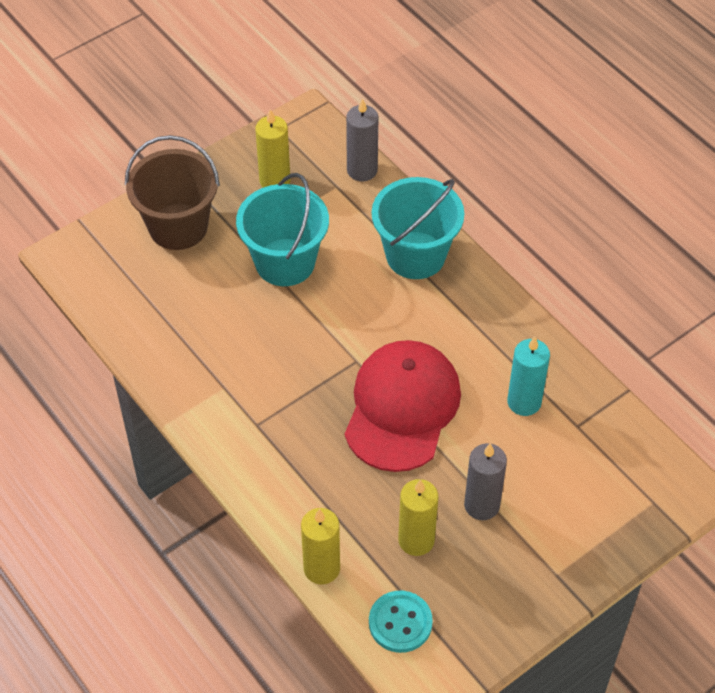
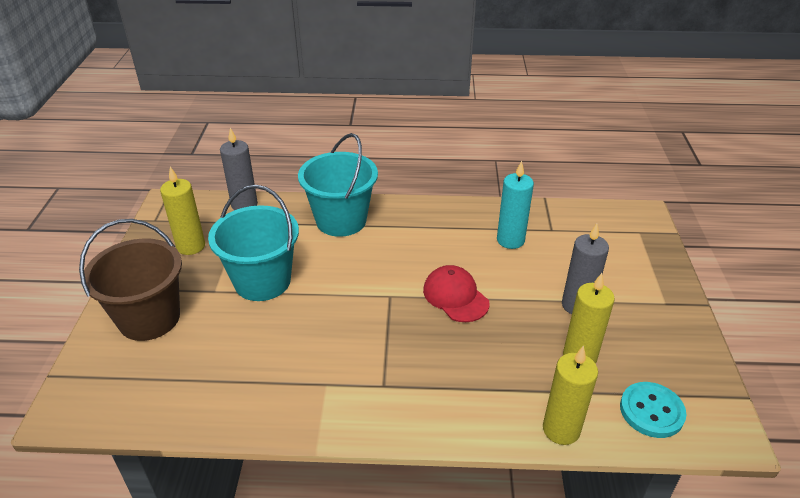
camera: 50 degrees left, 15 degrees down
(402, 408) = (455, 296): red cap -> red cap, size x0.56

